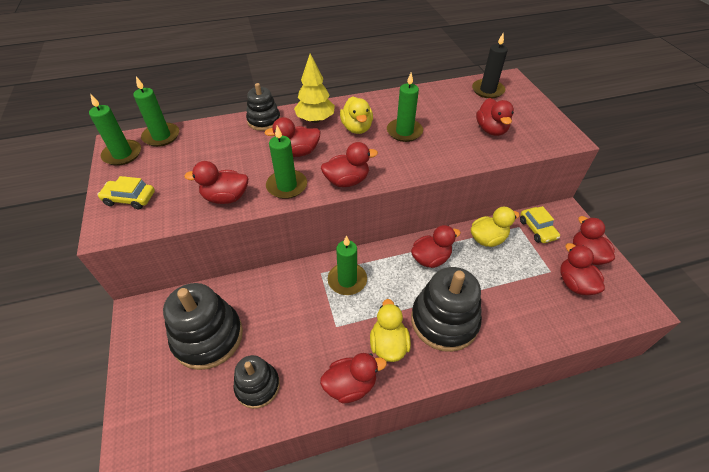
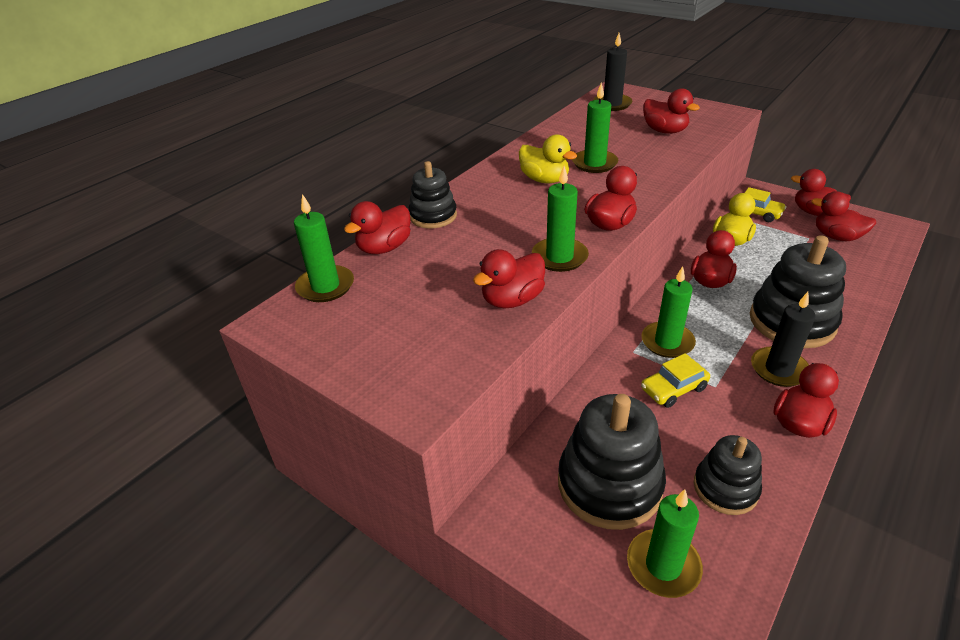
camera: 35 degrees left, 10 degrees down
(122, 154) = (301, 328): green candle -> green candle (663, 565)
(130, 199) = (395, 363): yellow car -> yellow car (673, 389)
(298, 152) = (520, 225): red duck -> red duck (384, 248)
(315, 120) = (489, 191): yellow tree -> none
(388, 344) = (779, 369): yellow duck -> black candle

